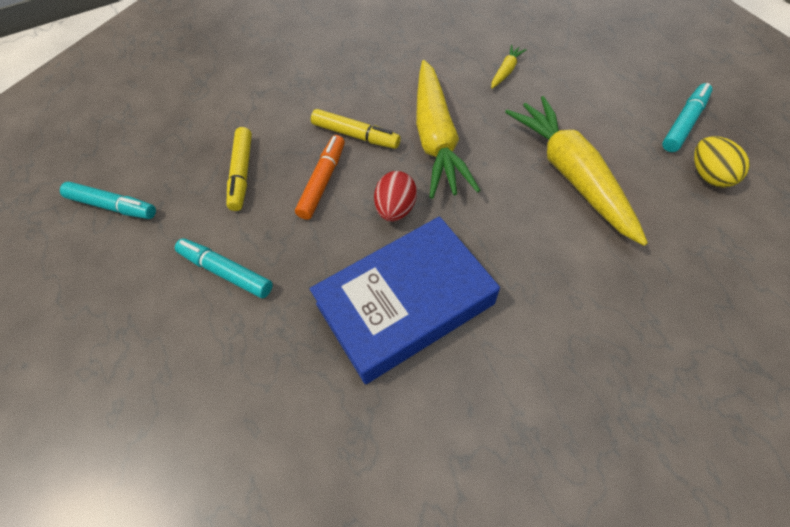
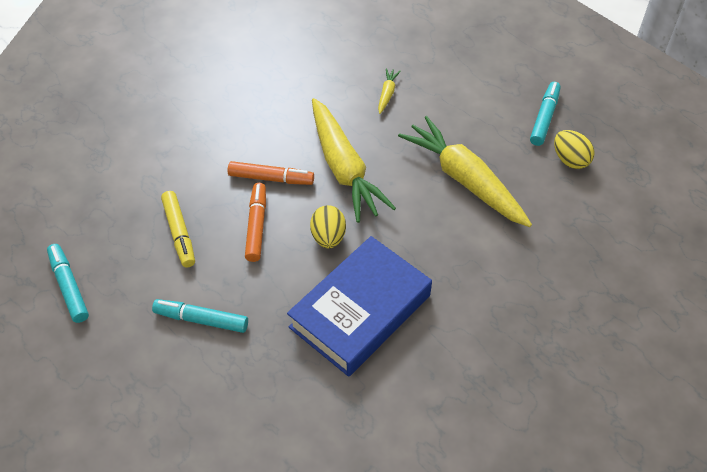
camera: 20 degrees left, 5 degrees down
(113, 206) = (69, 286): turquoise marker -> turquoise marker turned 120 degrees counterclockwise
(355, 135) = (271, 178): yellow marker -> orange marker
(395, 209) = (328, 237): red egg -> yellow egg

